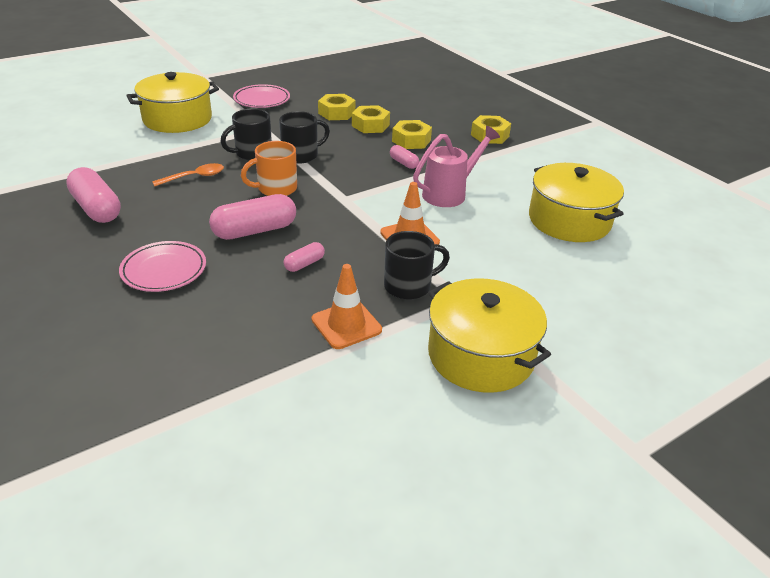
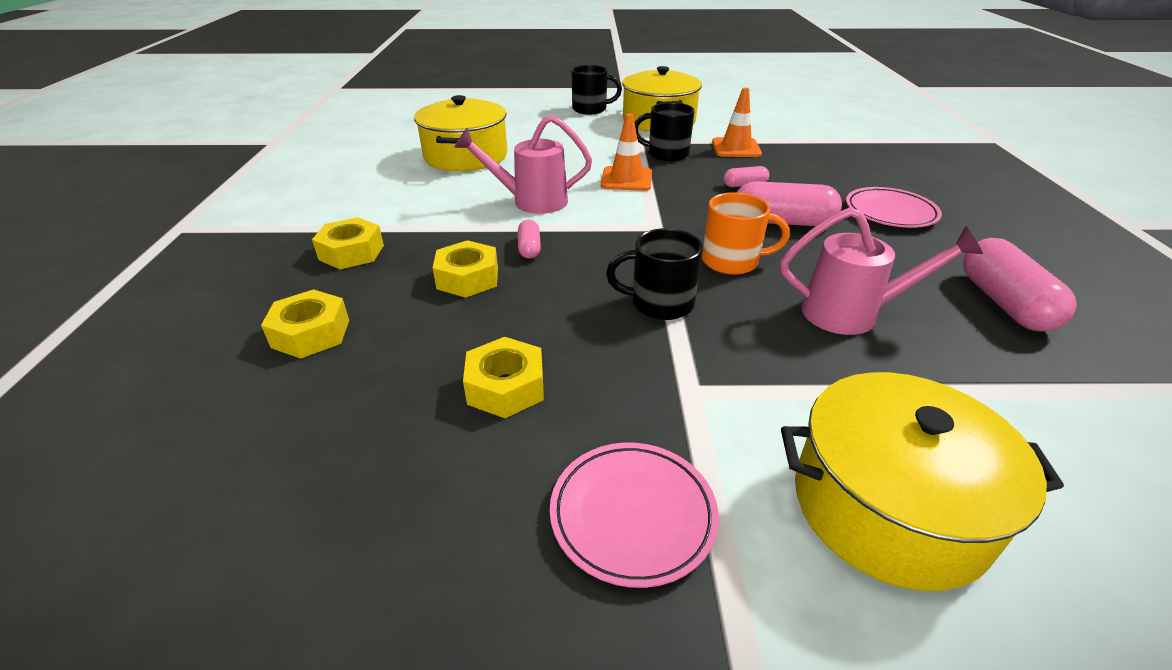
camera: 145 degrees left, 0 degrees up
(194, 177) = (851, 314): orange spoon -> pink watering can
(252, 153) = (739, 332): black mug -> black mug (591, 109)
(370, 125) = (485, 330): yellow nut -> yellow nut (311, 333)

